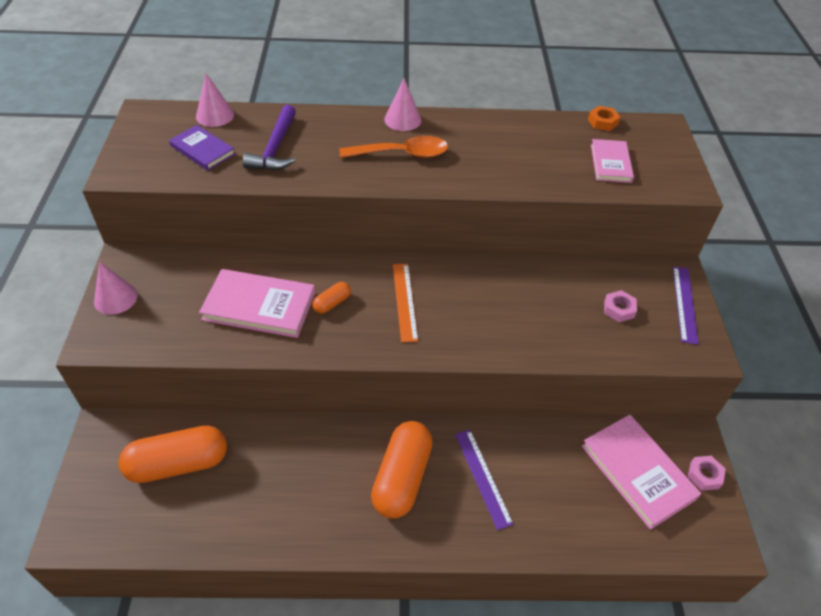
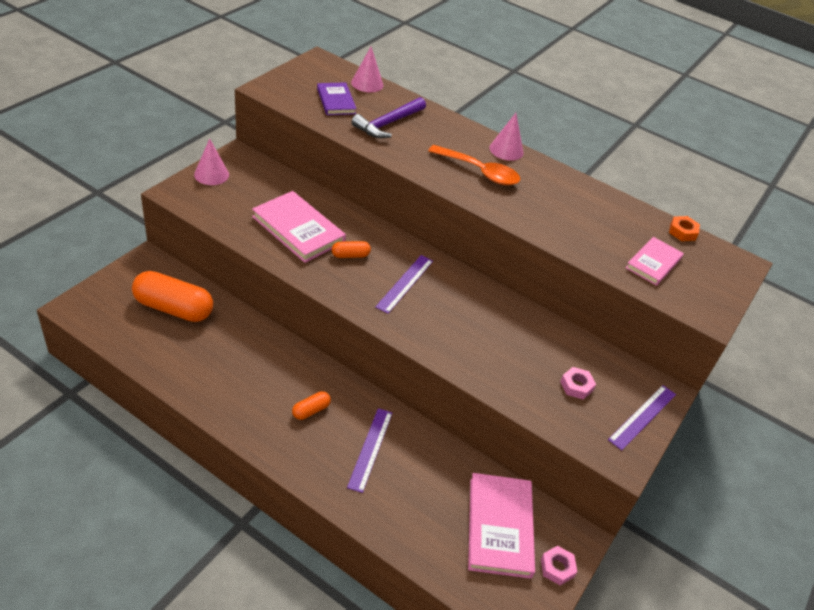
camera: 30 degrees right, 5 degrees down
(402, 478) = (311, 410): orange capsule -> orange capsule, size x0.46
(404, 301) = (405, 283): orange ruler -> purple ruler

